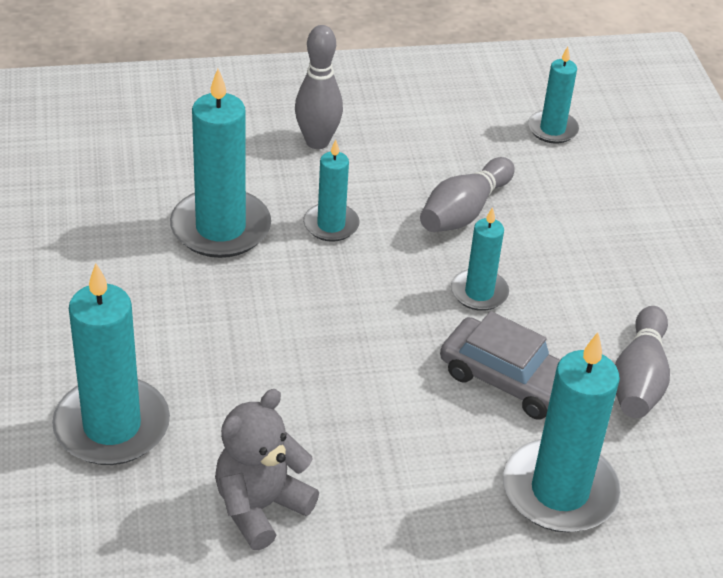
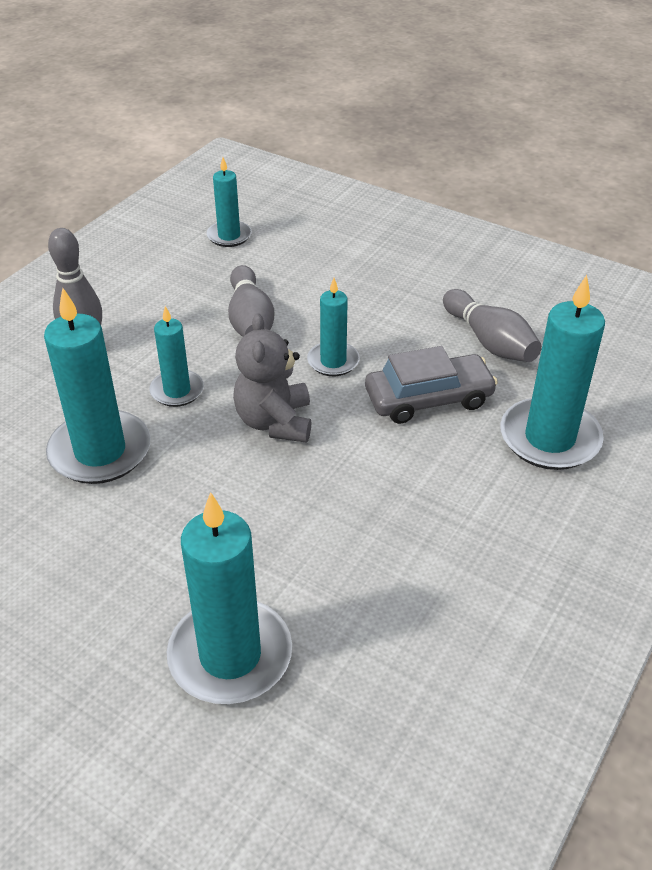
camera: 45 degrees left, 0 degrees up
(260, 507) = (412, 610): grey teddy bear -> grey teddy bear (275, 422)

